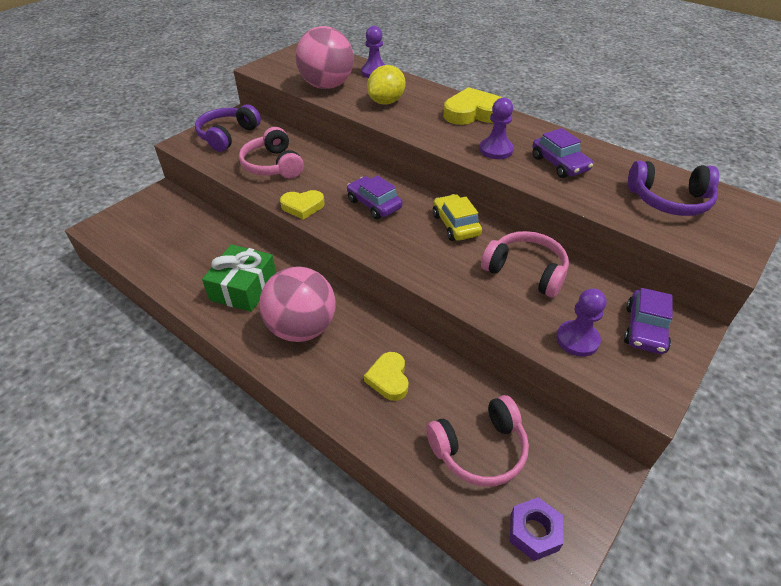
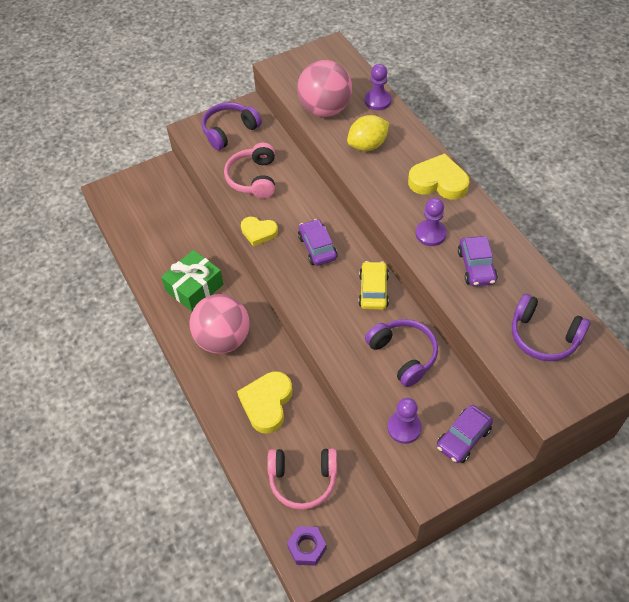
camera: 25 degrees right, 10 degrees up
(389, 379) = (267, 403): yellow heart -> yellow heart, size x1.55
(526, 271) = (403, 355): pink headphones -> purple headphones

